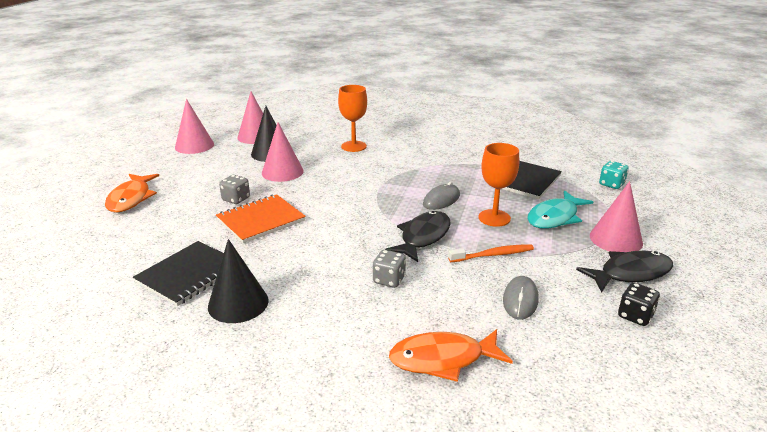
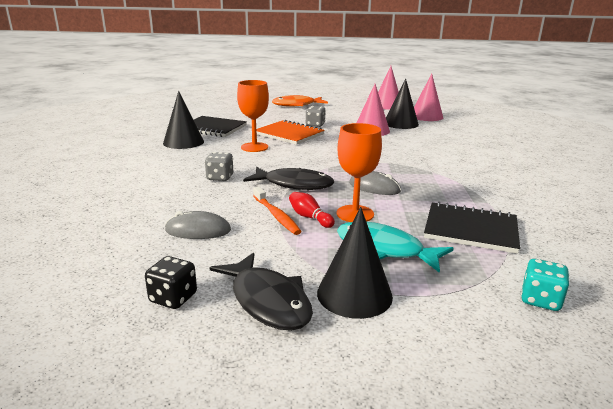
camera: 75 degrees right, 5 degrees down
(354, 146) = (452, 145): orange goblet -> orange goblet (254, 147)
(443, 359) = (115, 202): orange fish -> none
(498, 239) = (309, 217): none -> red bowling pin
(616, 239) = (354, 294): pink cone -> black cone

